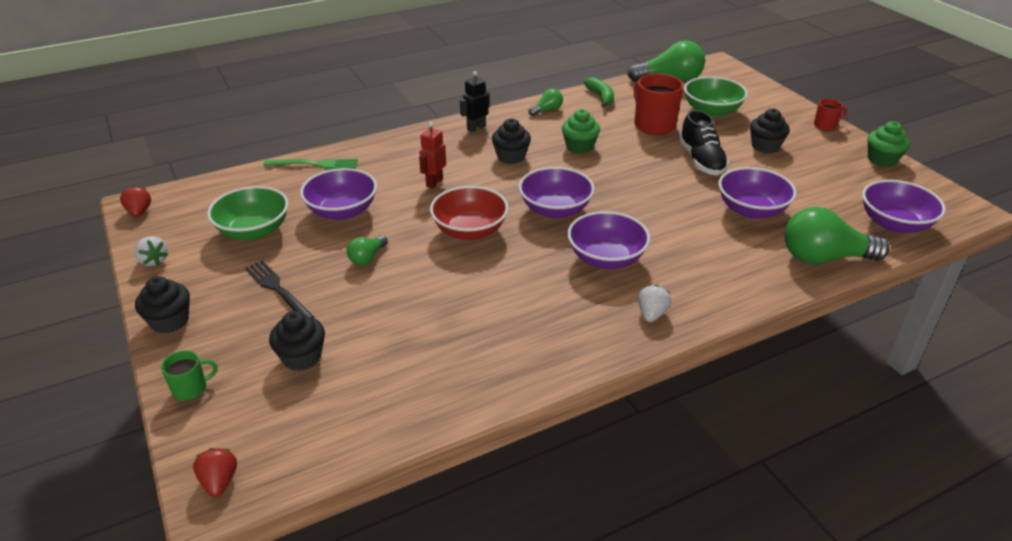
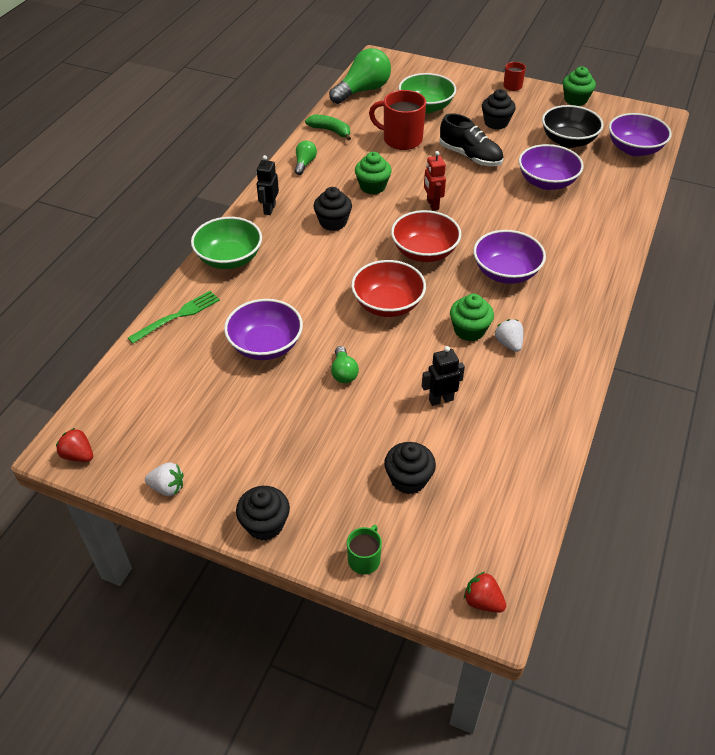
camera: 40 degrees left, 10 degrees up
(253, 231) = (216, 407): green bowl -> green bowl (229, 258)
(277, 289) = (311, 442): black fork -> none
(410, 318) = (441, 399): none -> black robot
(434, 182) = (304, 278): red robot -> red robot (432, 204)
(508, 283) = (469, 330): none -> green cupcake
(555, 209) = (424, 252): purple bowl -> red bowl
(651, 314) = (581, 298): white strawberry -> white strawberry (508, 343)
(823, 258) = (625, 197): green light bulb -> none
(824, 188) = (568, 141): none -> black bowl

